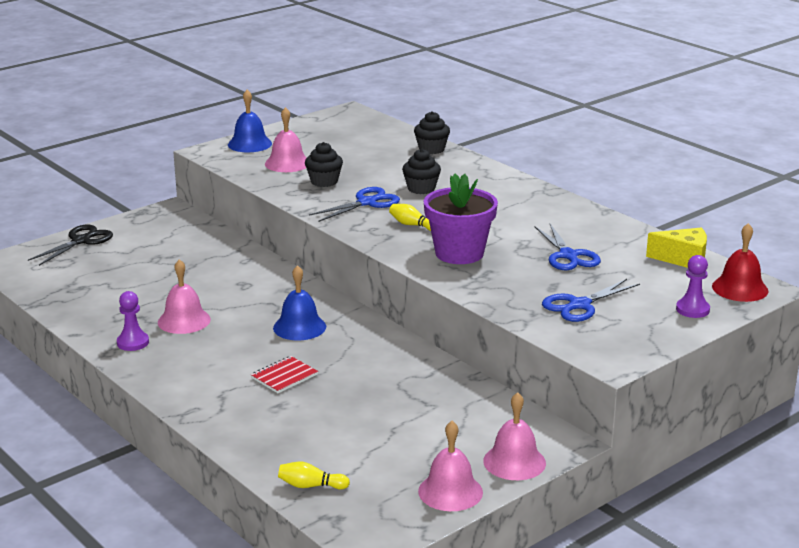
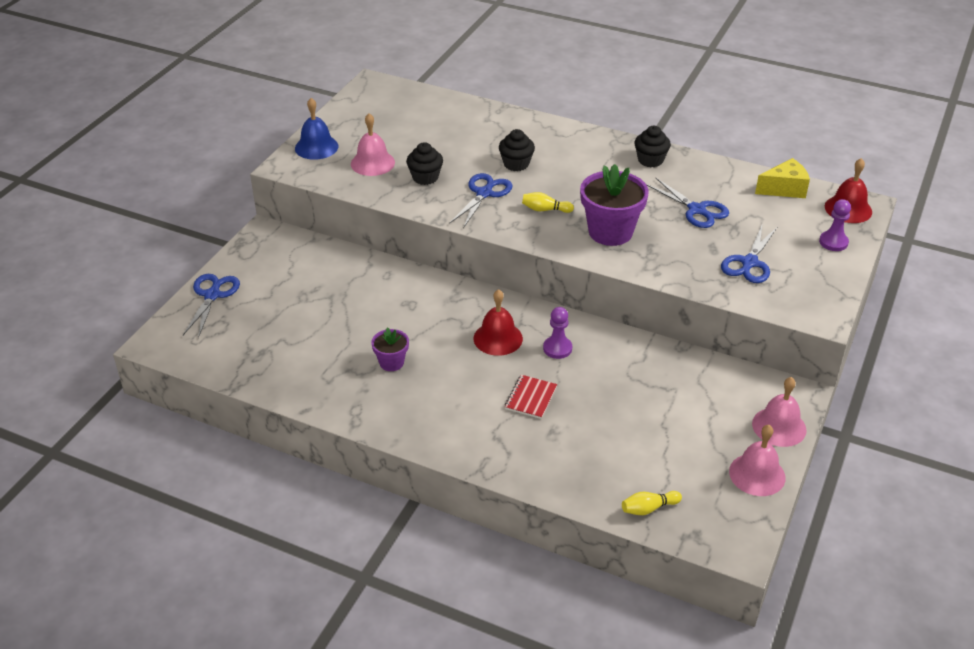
camera: 25 degrees left, 15 degrees up
(81, 241) = (212, 295): black scissors -> blue scissors
(133, 343) = (367, 403): purple pawn -> purple pawn (557, 348)
(184, 320) = (391, 362): pink bell -> purple flower pot
(299, 327) = (498, 338): blue bell -> red bell
(431, 149) = (485, 113): black cupcake -> black cupcake (650, 160)

